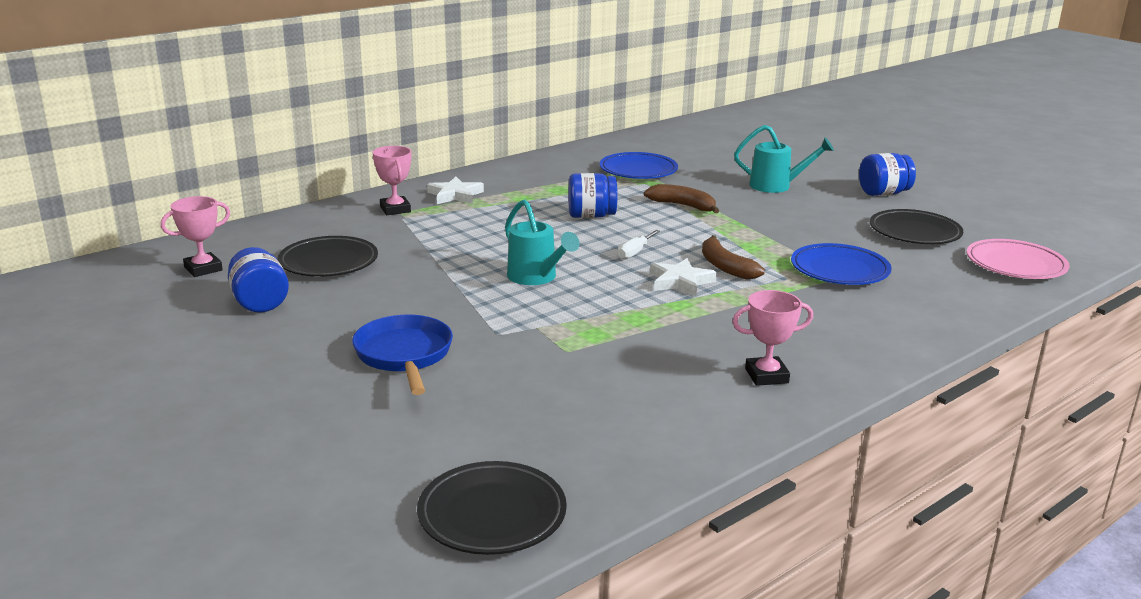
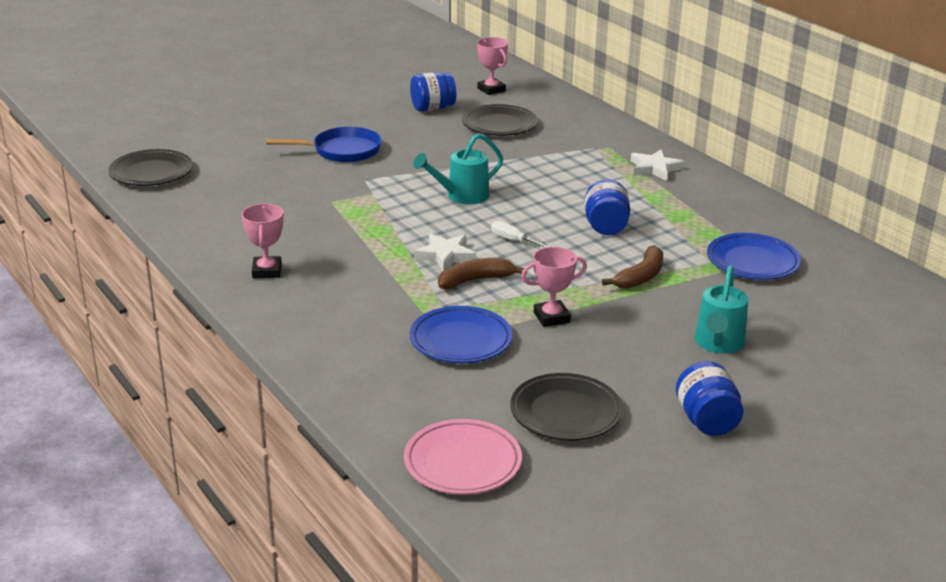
camera: 95 degrees right, 5 degrees up
(395, 209) = (614, 145): pink trophy -> pink trophy (551, 317)

